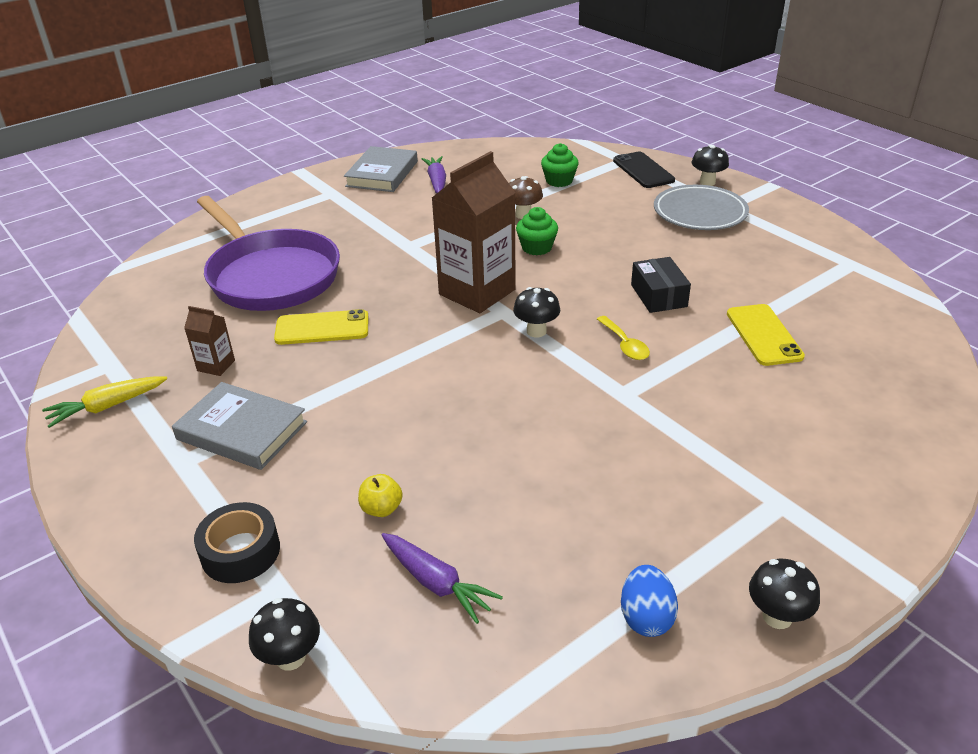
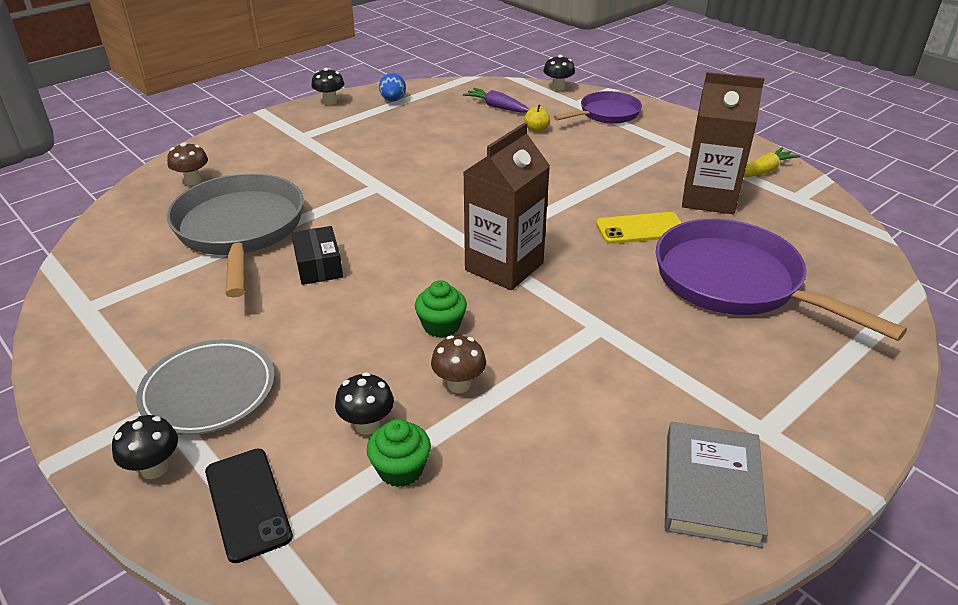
camera: 175 degrees right, 0 degrees up
(216, 365) = (708, 198): brown carton -> brown carton, size x2.24
(240, 552) = (606, 114): black tape -> purple pan
(242, 431) = (650, 160): grey book -> none
(437, 182) = (607, 464): purple carrot -> none
(536, 331) = (443, 229): black mushroom -> black mushroom (367, 425)
(624, 344) = (367, 220): yellow spoon -> none
(764, 335) = (240, 230): yellow phone -> grey pan
(881, 408) = (193, 181): none -> brown mushroom

